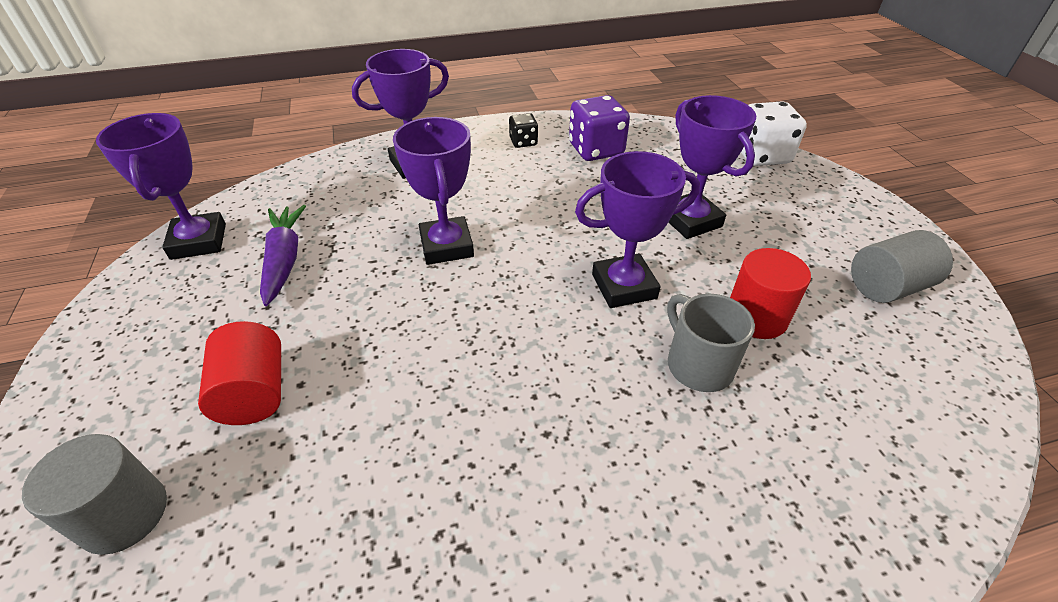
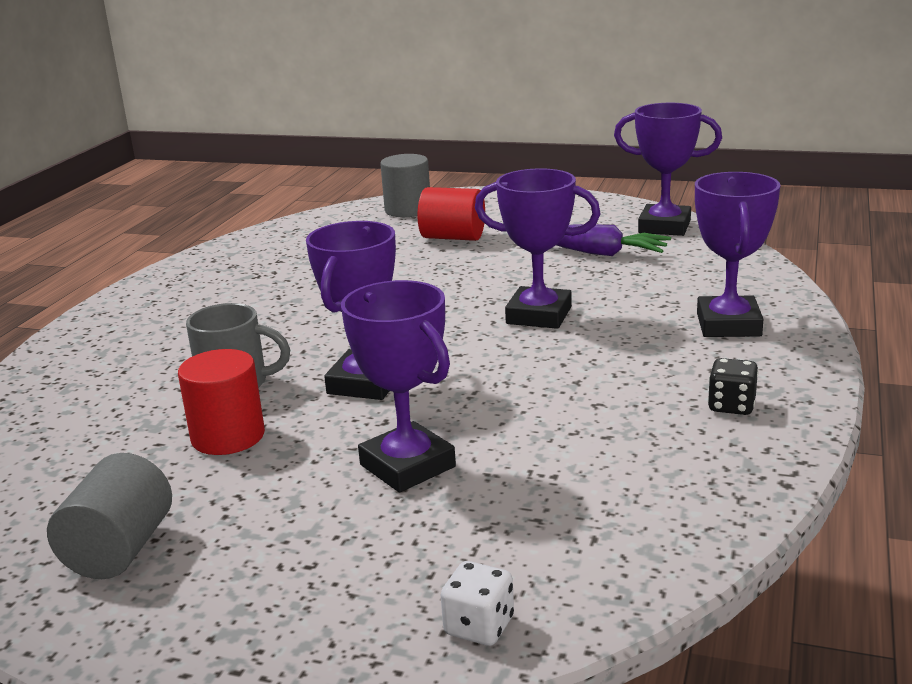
camera: 125 degrees right, 20 degrees down
(596, 150) = (656, 457): purple dice -> none
(690, 220) = (407, 466): purple trophy -> purple trophy turned 45 degrees clockwise
(761, 156) = (479, 626): white dice -> white dice, size x0.55

